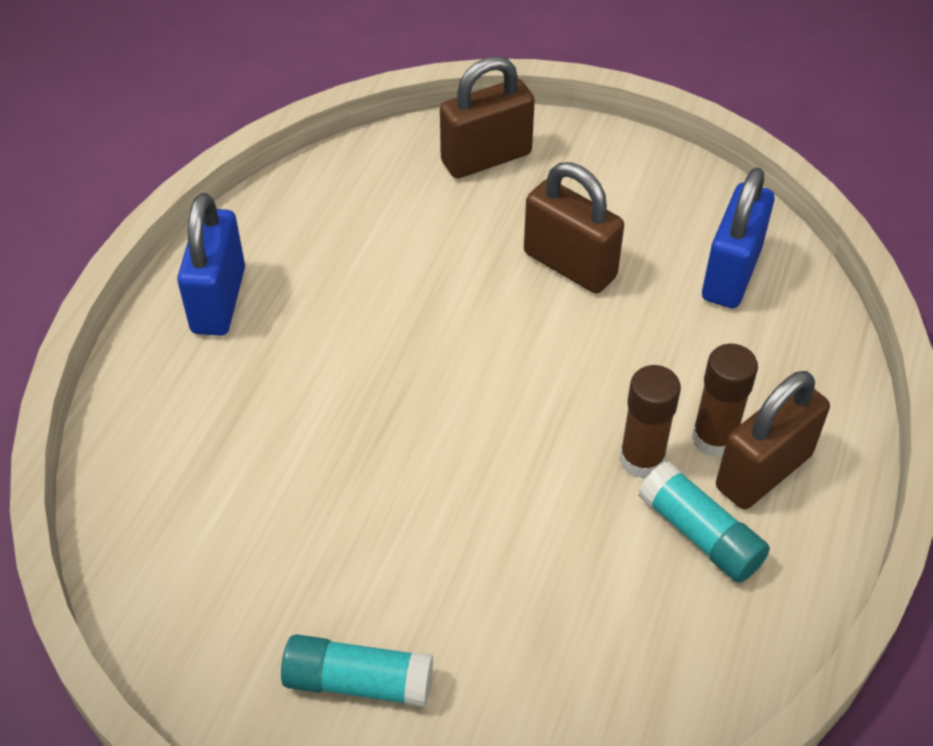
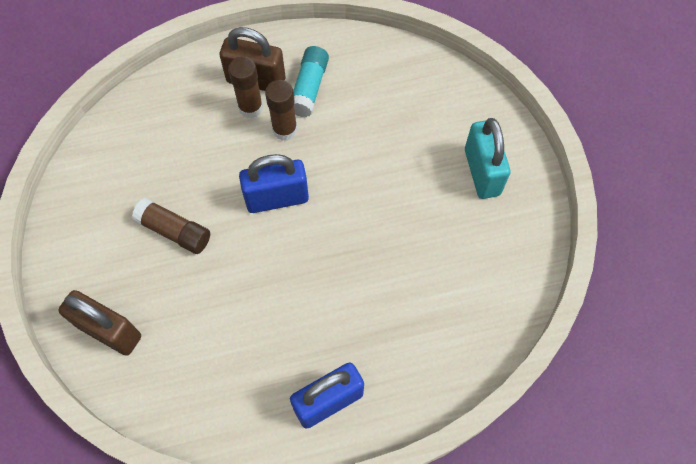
camera: 125 degrees left, 15 degrees up
(358, 681) = (482, 172): turquoise glue stick -> turquoise padlock
(570, 265) = (174, 231): brown padlock -> brown glue stick
(731, 274) = (131, 151): blue padlock -> blue padlock (277, 198)

